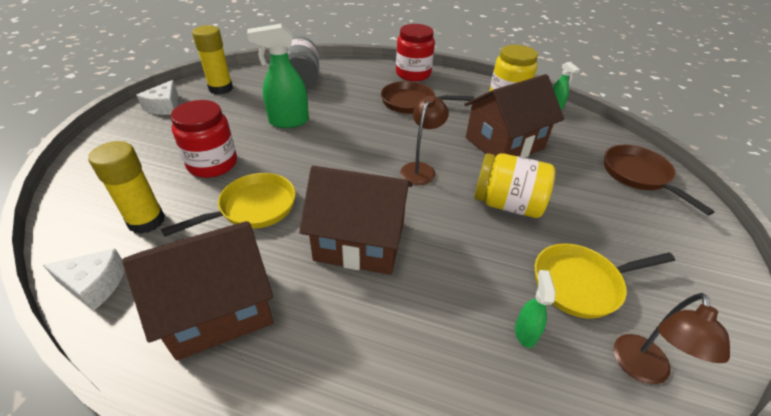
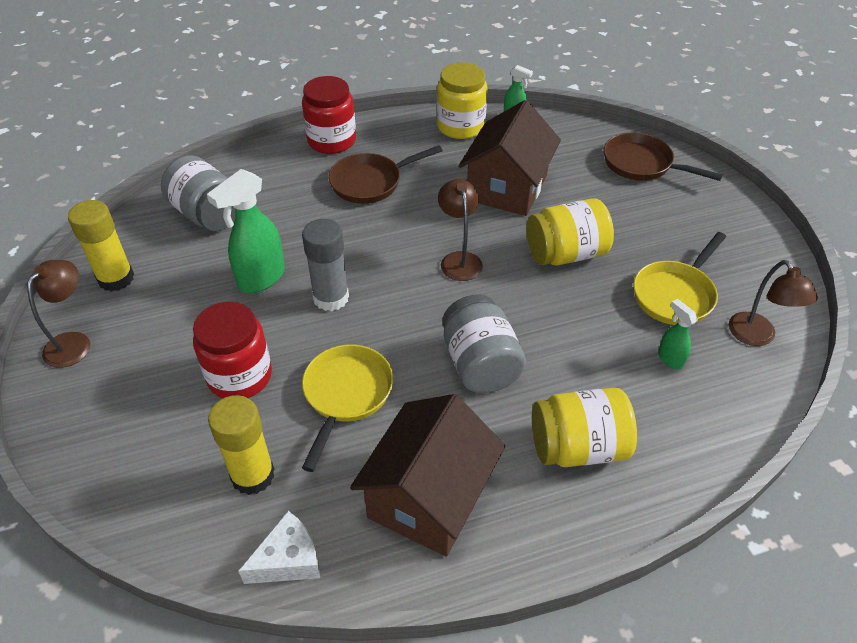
camera: 35 degrees left, 5 degrees up
(164, 107) = (74, 342): white cheese -> brown lamp
(313, 150) = (331, 298): none -> grey glue stick
(360, 241) = (480, 364): brown house -> grey jar
(366, 350) = (578, 447): none -> yellow jar

